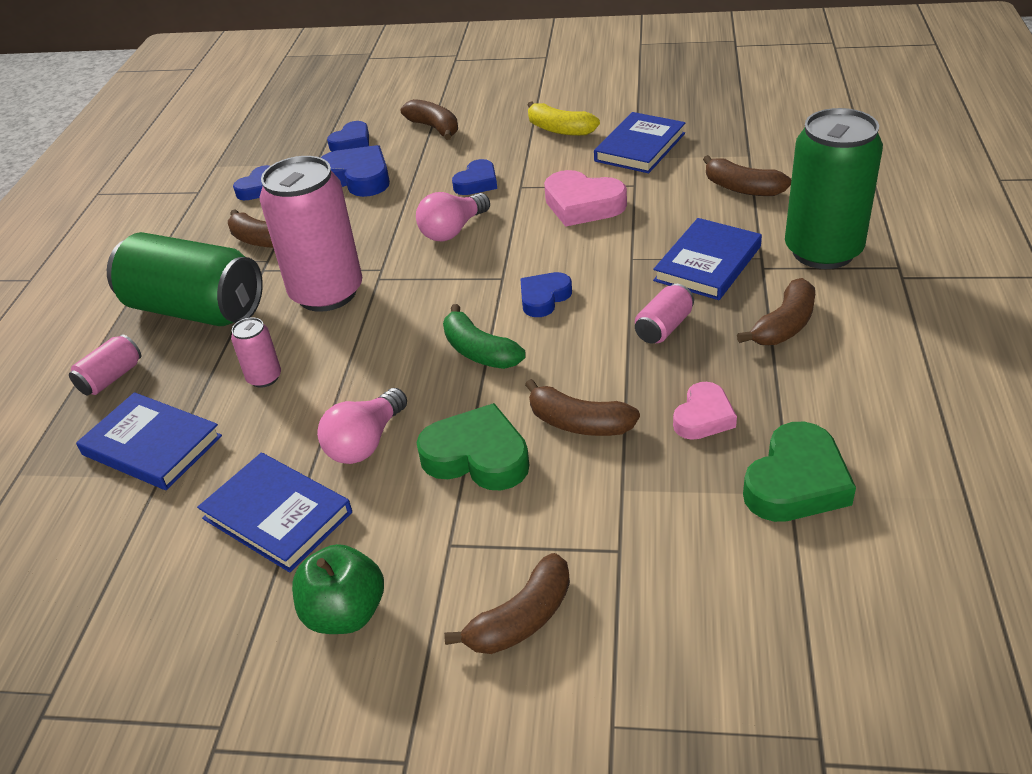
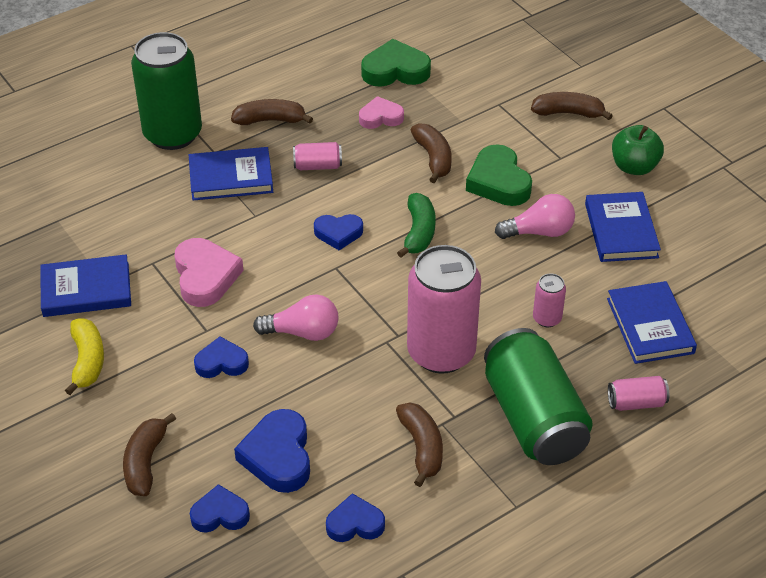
camera: 135 degrees left, 5 degrees up
(742, 188) = (115, 202): brown banana -> none

